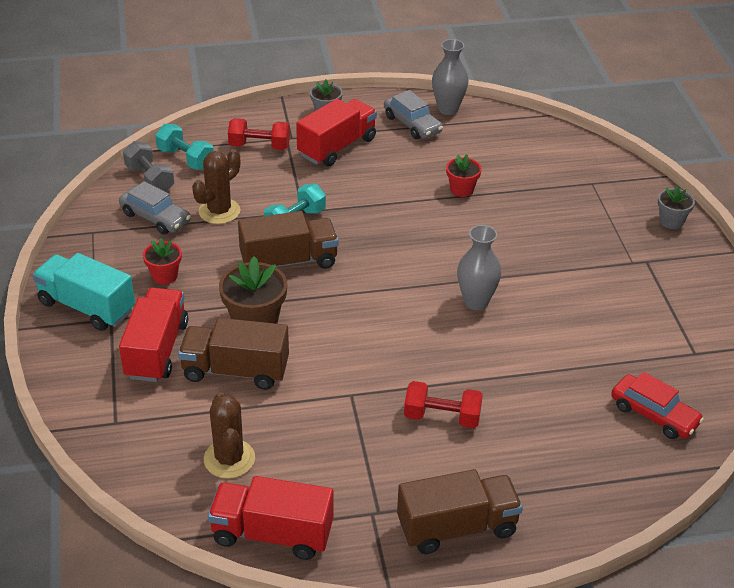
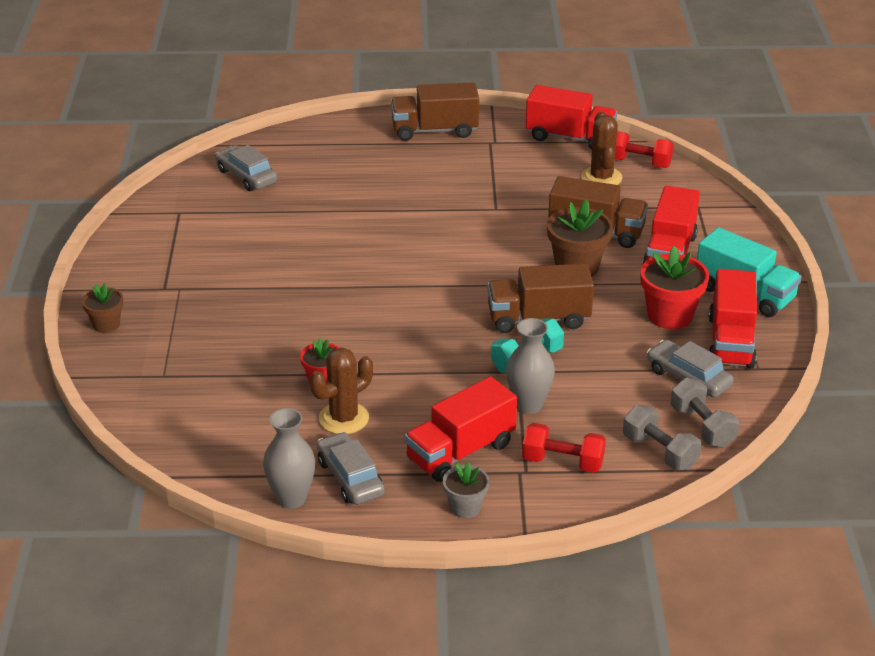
camera: 170 degrees left, 5 degrees down
(111, 254) = (731, 341): none -> red truck
(164, 276) = (670, 315): red flower pot -> red flower pot, size x1.68
(185, 159) = (659, 452): turquoise dumbbell -> grey dumbbell
(219, 211) = (614, 379): brown cactus -> brown cactus (344, 418)
(442, 417) = (423, 188): red dumbbell -> red dumbbell (639, 163)
(476, 302) = (357, 267): grey vase -> grey vase (528, 405)
(654, 414) = (246, 176): red car -> grey car
(671, 221) = (106, 324): grey flower pot -> brown flower pot

